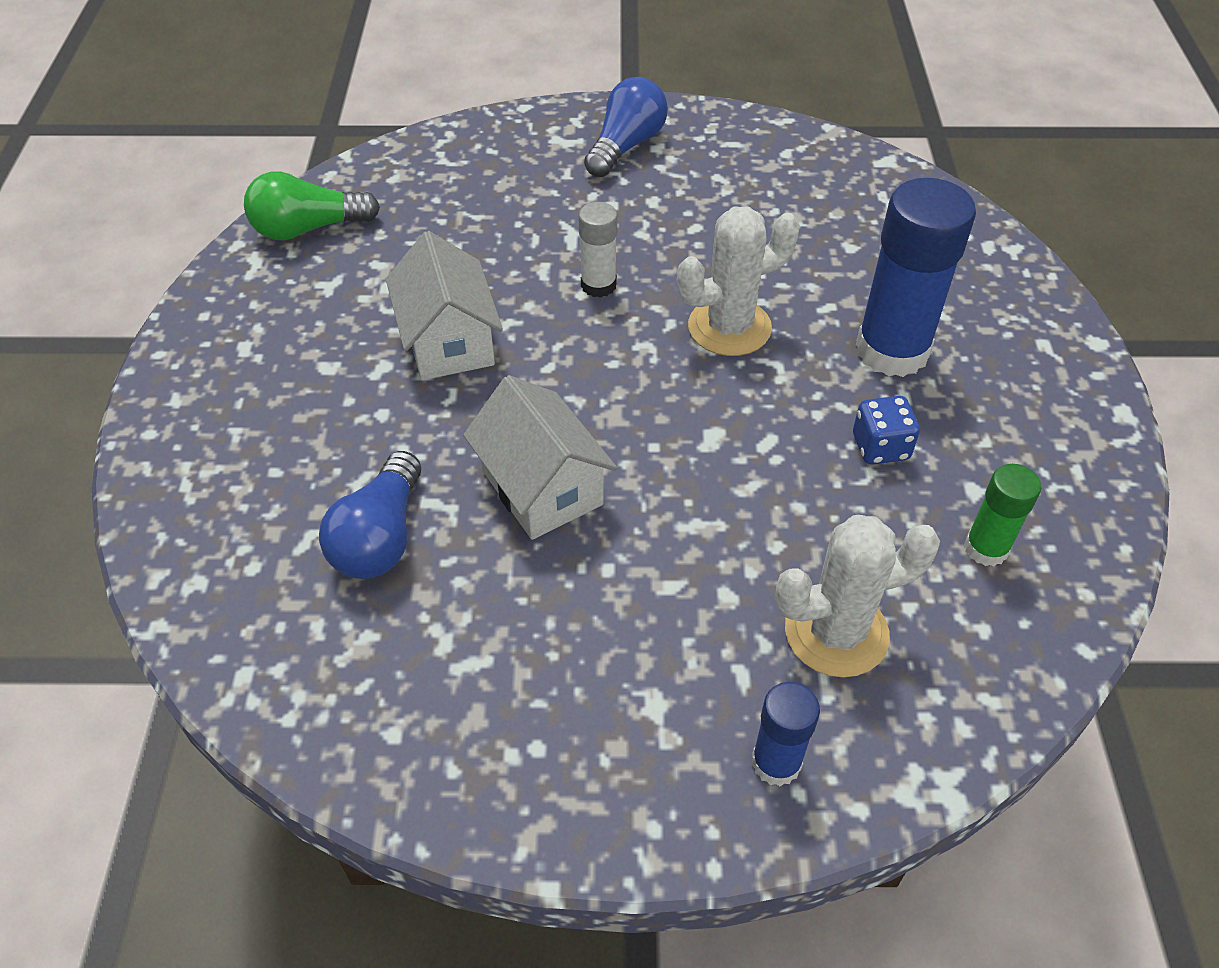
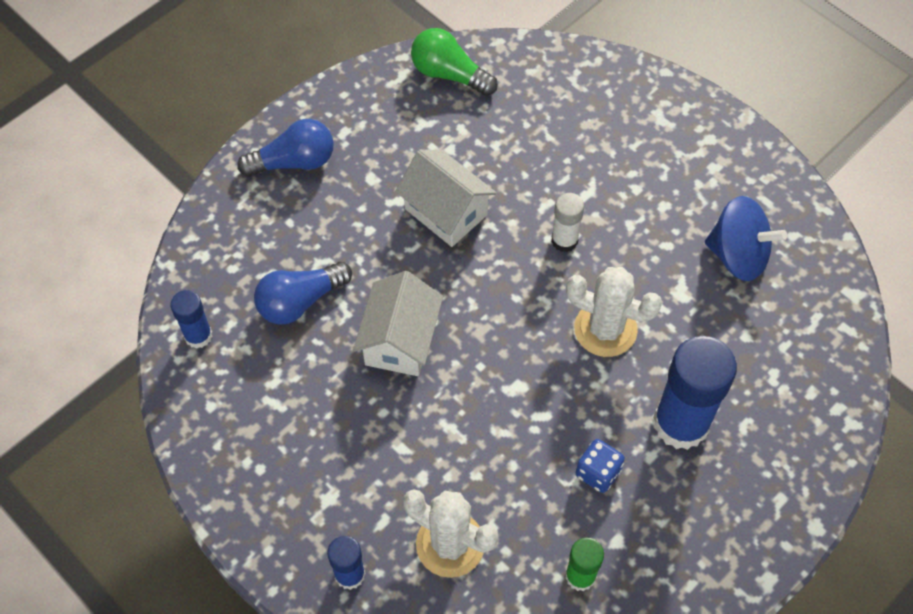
camera: 45 degrees right, 10 degrees up
(287, 671) = (198, 335): none -> blue glue stick
(448, 341) = (446, 212): white house -> white house turned 75 degrees counterclockwise
(626, 146) = (695, 151): blue light bulb -> blue light bulb (294, 162)
(763, 195) = (737, 255): none -> blue spinning top

